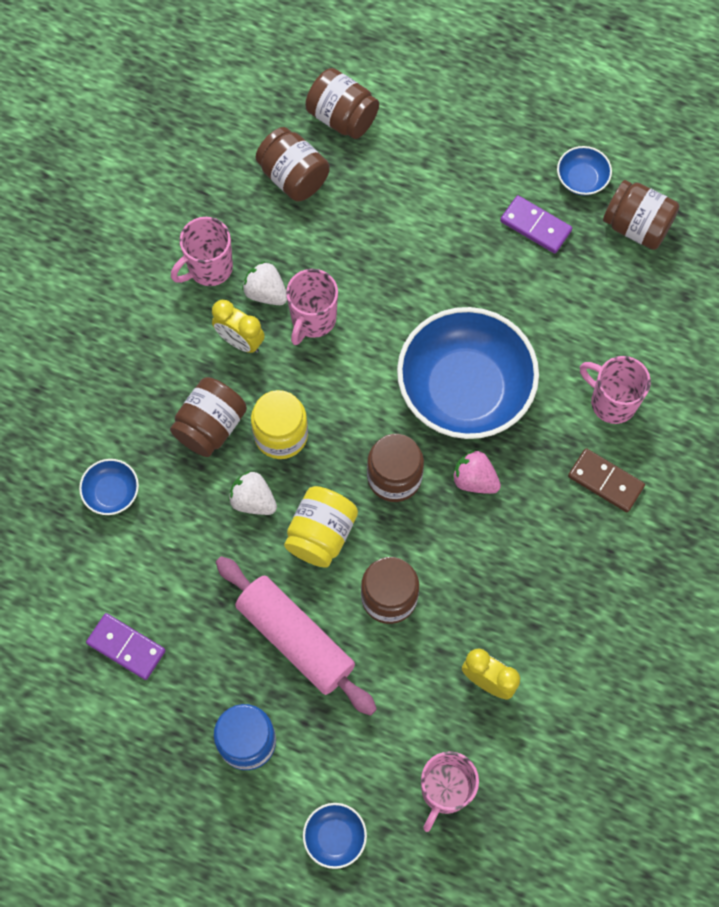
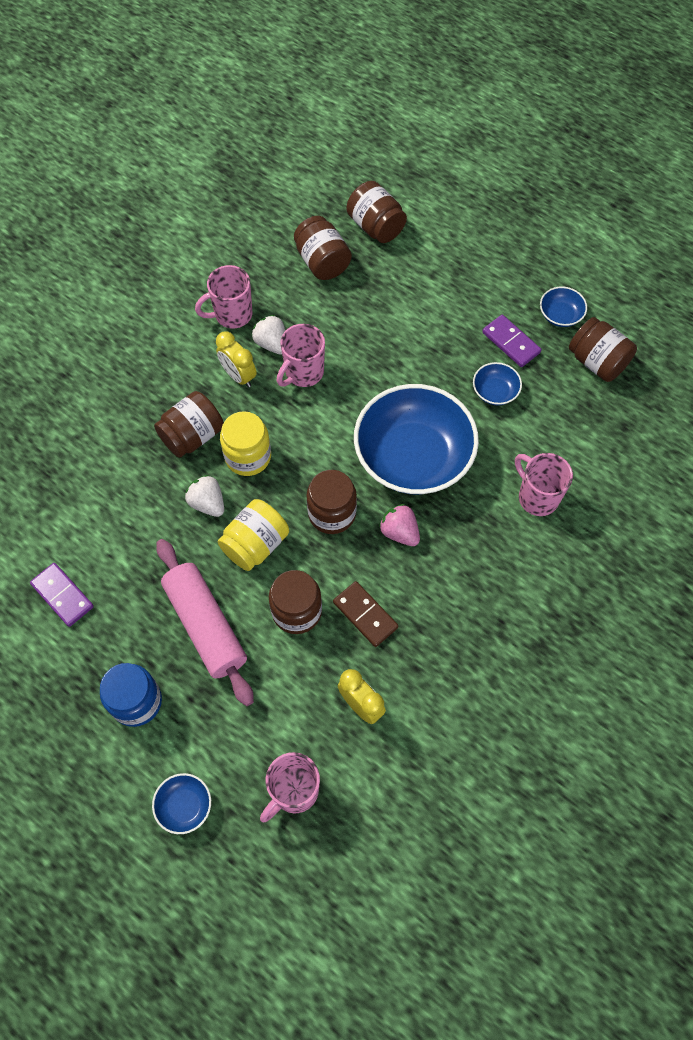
camera: 15 degrees right, 5 degrees down
(112, 492) = (94, 468): blue bowl -> blue bowl (495, 391)
(605, 481) = (513, 561): brown domino -> brown domino (365, 615)

